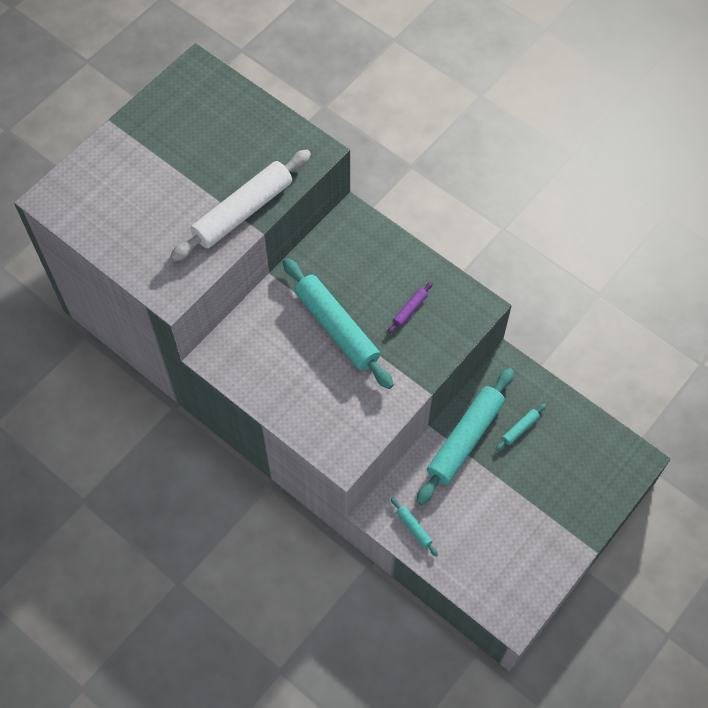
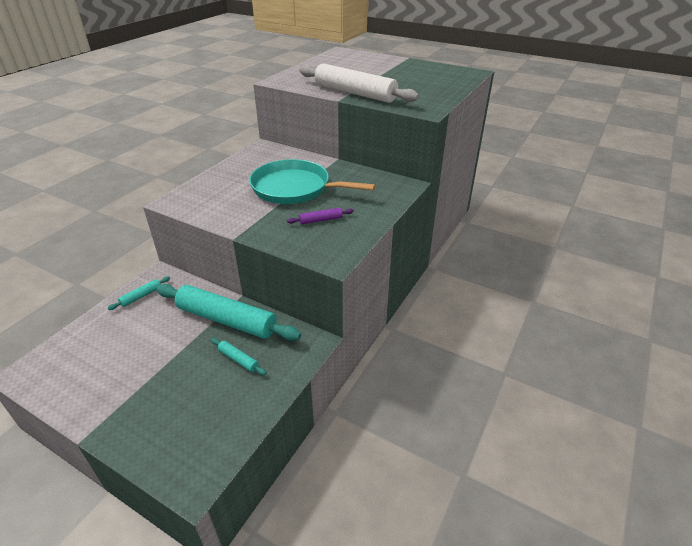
camera: 80 degrees right, 25 degrees down
(336, 328) = (295, 188): turquoise rolling pin -> turquoise pan
(410, 310) = (320, 220): purple rolling pin -> purple rolling pin turned 45 degrees counterclockwise

